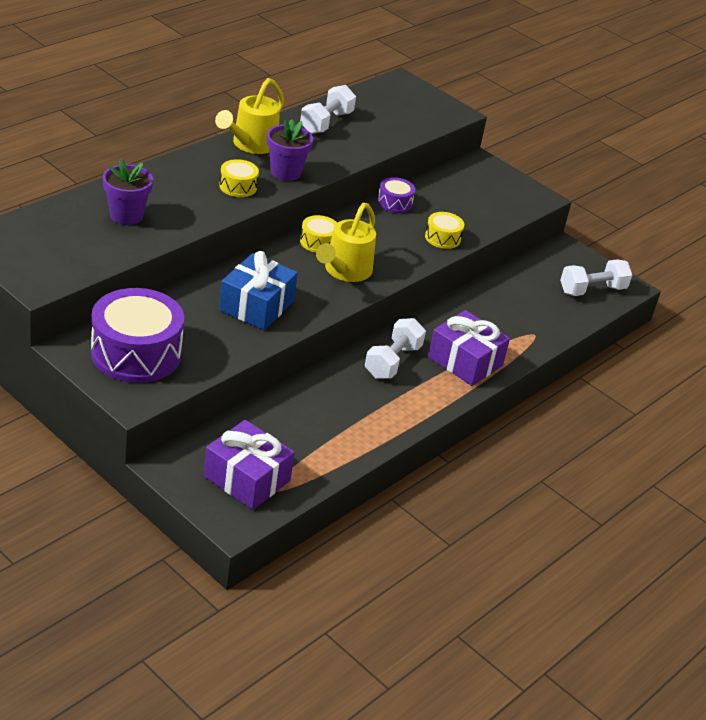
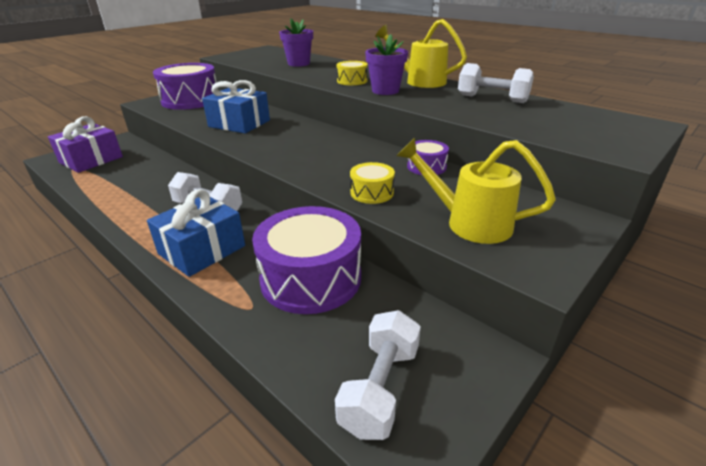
camera: 95 degrees right, 5 degrees down
(318, 242) = (334, 138): yellow drum -> none
(344, 271) = (291, 149): yellow watering can -> yellow watering can (469, 223)
(465, 361) = (202, 250): purple gift -> blue gift
(500, 306) = (311, 278): none -> purple drum
(592, 290) = (380, 388): white dumbbell -> white dumbbell turned 45 degrees clockwise

